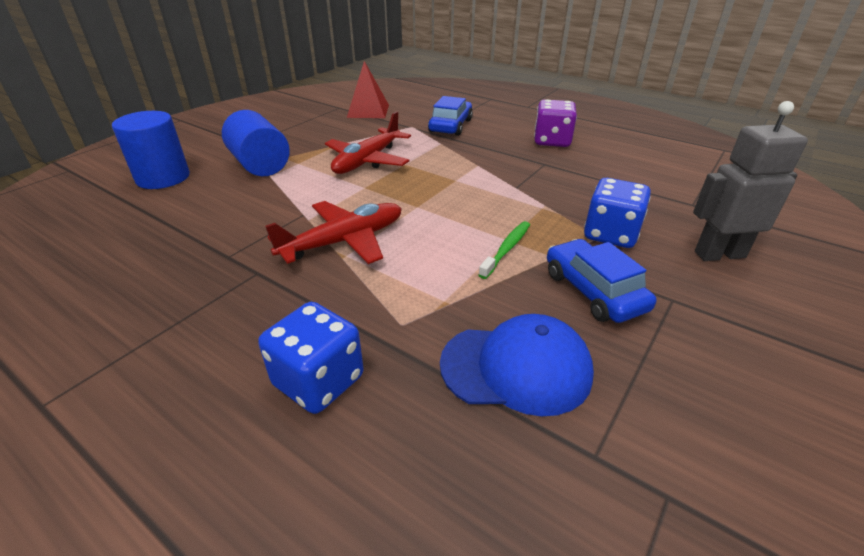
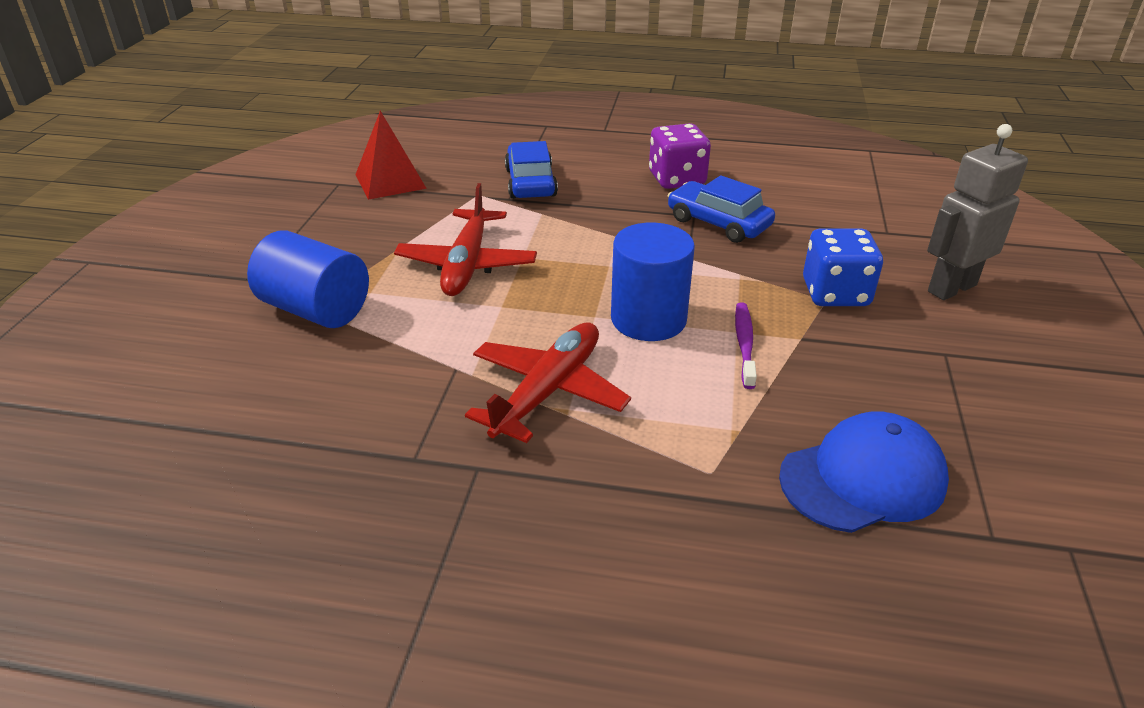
camera: 25 degrees left, 0 degrees up
(163, 178) = (178, 370): blue cylinder -> blue cylinder (648, 319)
(318, 381) = (682, 568): blue dice -> none
(506, 249) = (744, 344): green toothbrush -> purple toothbrush
(593, 291) = (869, 368): blue car -> blue car (718, 223)

